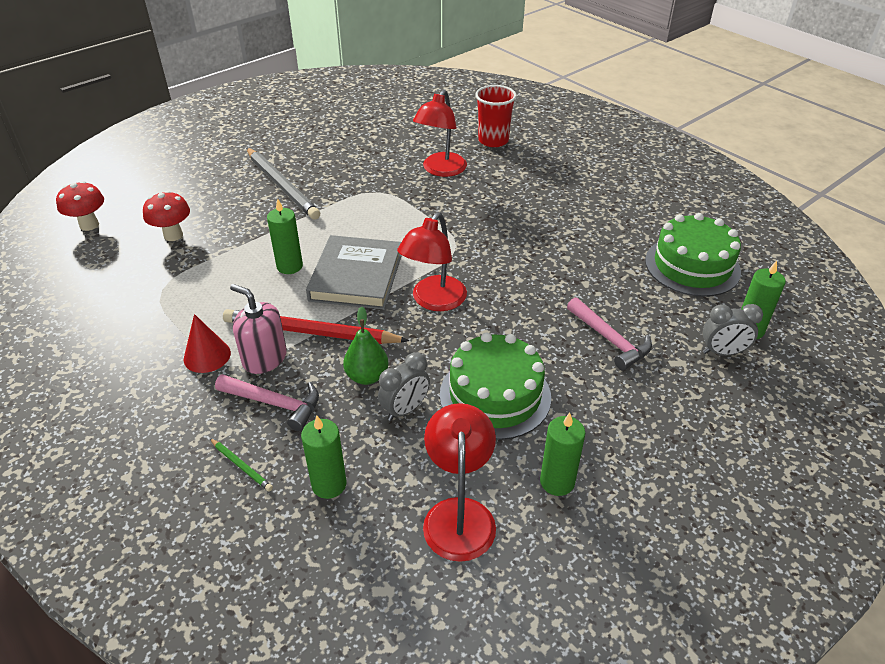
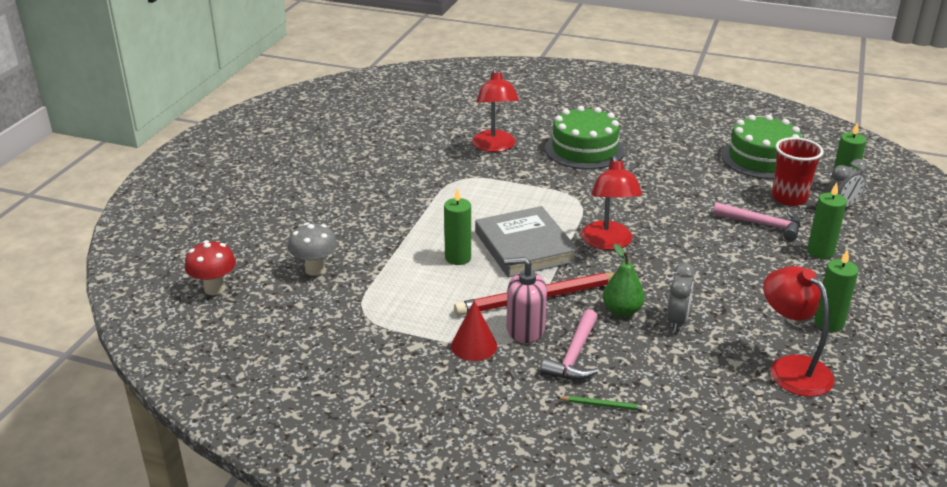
camera: 30 degrees left, 10 degrees down
(173, 235) = (315, 269): red mushroom -> grey mushroom
(275, 403) = (574, 355): pink hammer -> pink hammer turned 120 degrees clockwise
(281, 186) = (366, 199): grey pencil -> none
(329, 484) = (682, 389): green candle -> green candle (820, 252)
(493, 140) = (511, 112): red cup -> red cup (789, 198)
(495, 395) = (728, 288): green cake -> green cake (584, 149)

